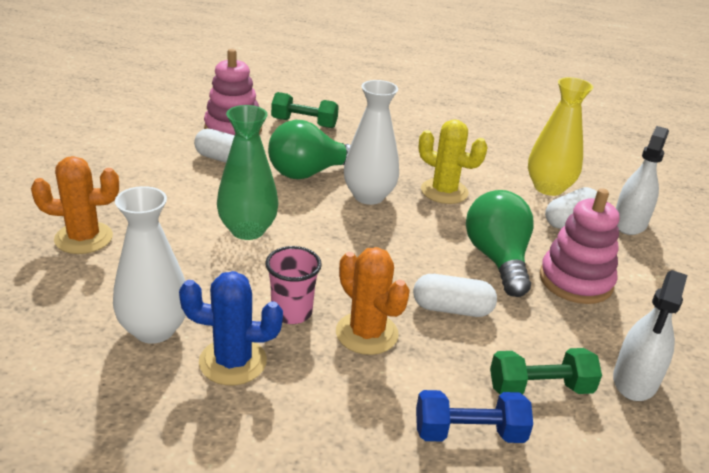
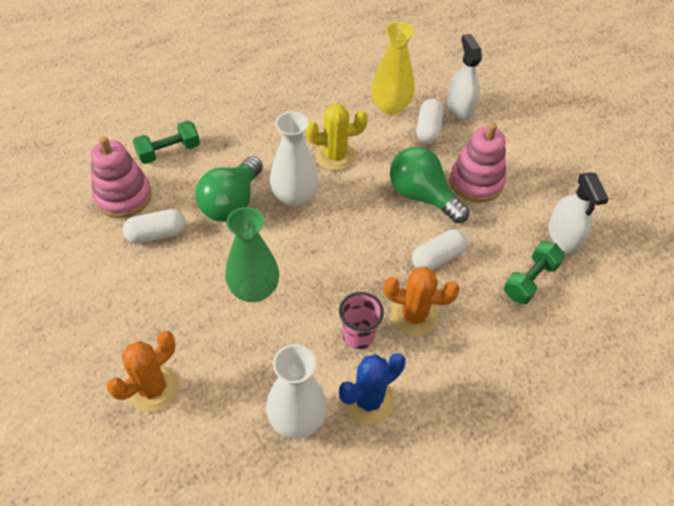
camera: 40 degrees left, 20 degrees up
(469, 433) = (527, 340): blue dumbbell -> none

